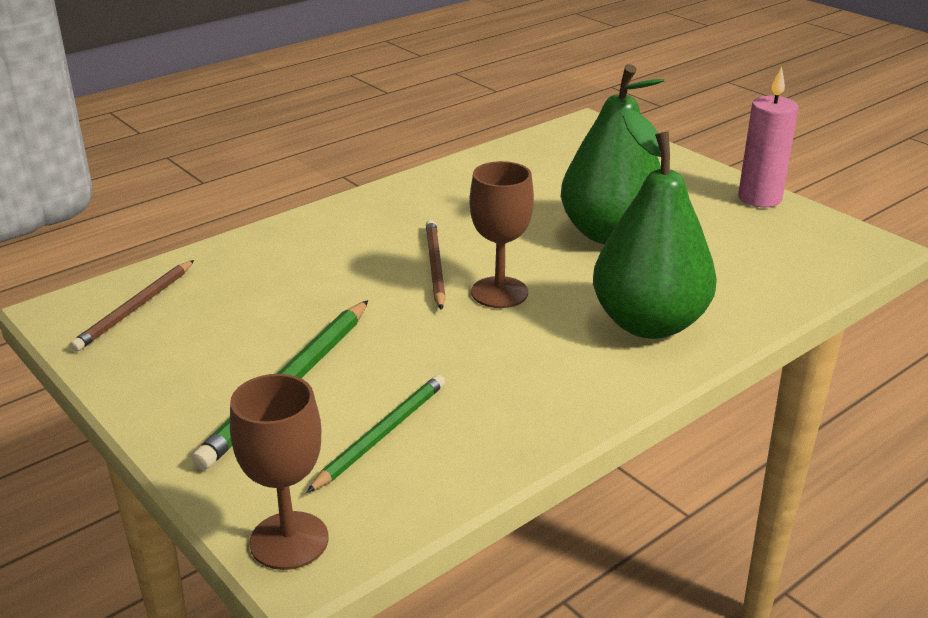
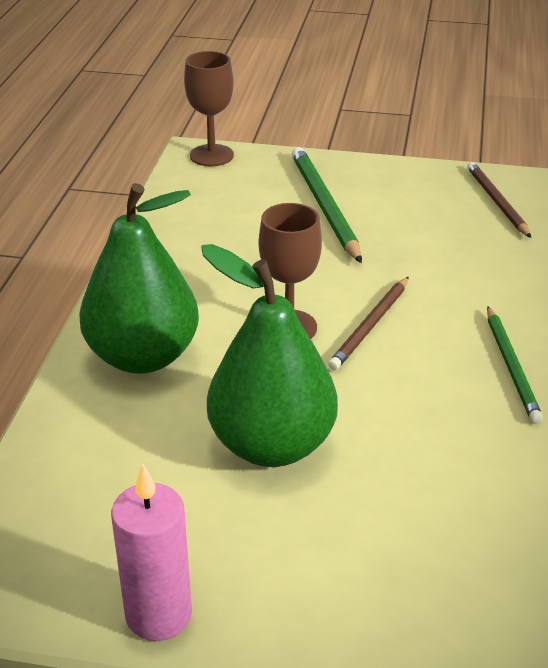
camera: 140 degrees right, 5 degrees up
(381, 434) = (233, 208): green pencil -> green pencil (511, 367)
(435, 266) = (370, 326): brown pencil -> brown pencil turned 75 degrees clockwise

